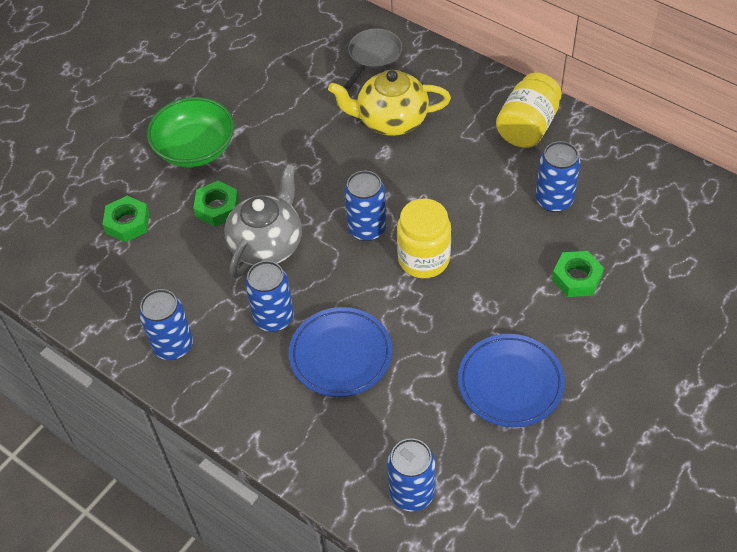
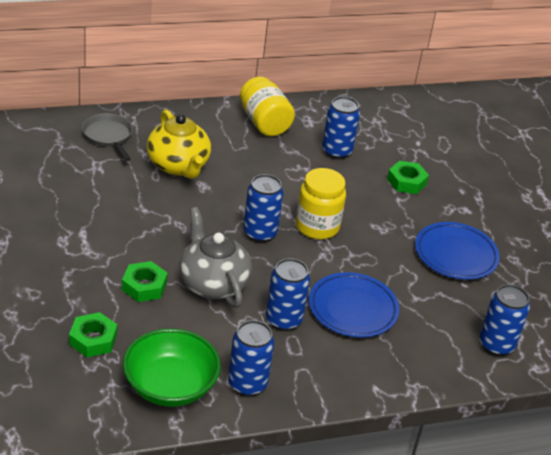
camera: 60 degrees left, 15 degrees down
(195, 149) = (69, 263): green bowl -> green bowl (170, 386)
(391, 120) = (178, 166): yellow teapot -> yellow teapot turned 60 degrees counterclockwise

